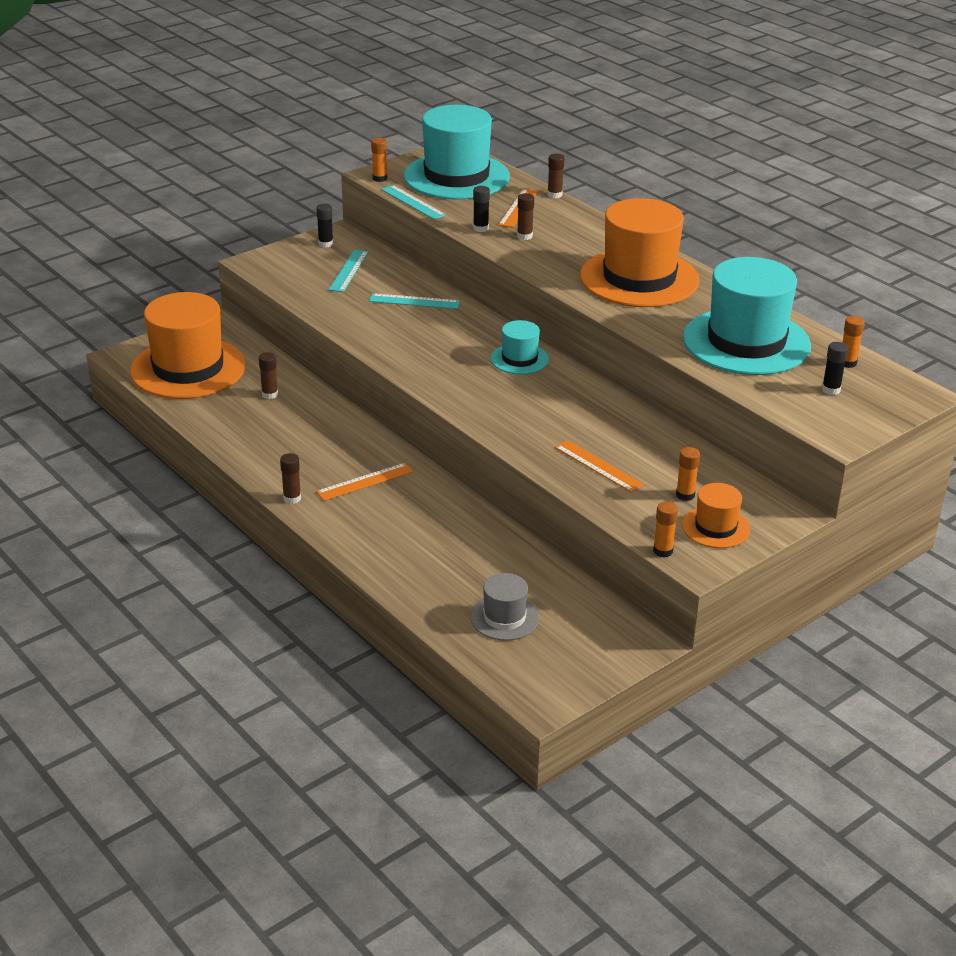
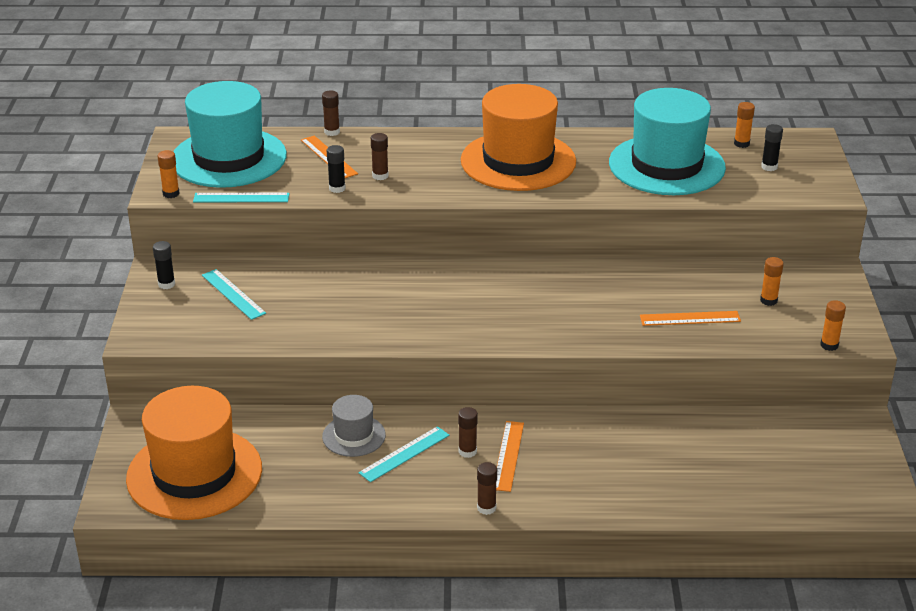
camera: 50 degrees left, 0 degrees up
(270, 394) = (305, 445): brown glue stick -> brown glue stick (467, 451)
(414, 301) = (335, 285): turquoise ruler -> turquoise ruler (404, 454)
(504, 618) = (770, 473): grey hat -> grey hat (354, 436)
(519, 359) = (495, 279): turquoise hat -> none
(715, 527) = (822, 308): orange hat -> none

